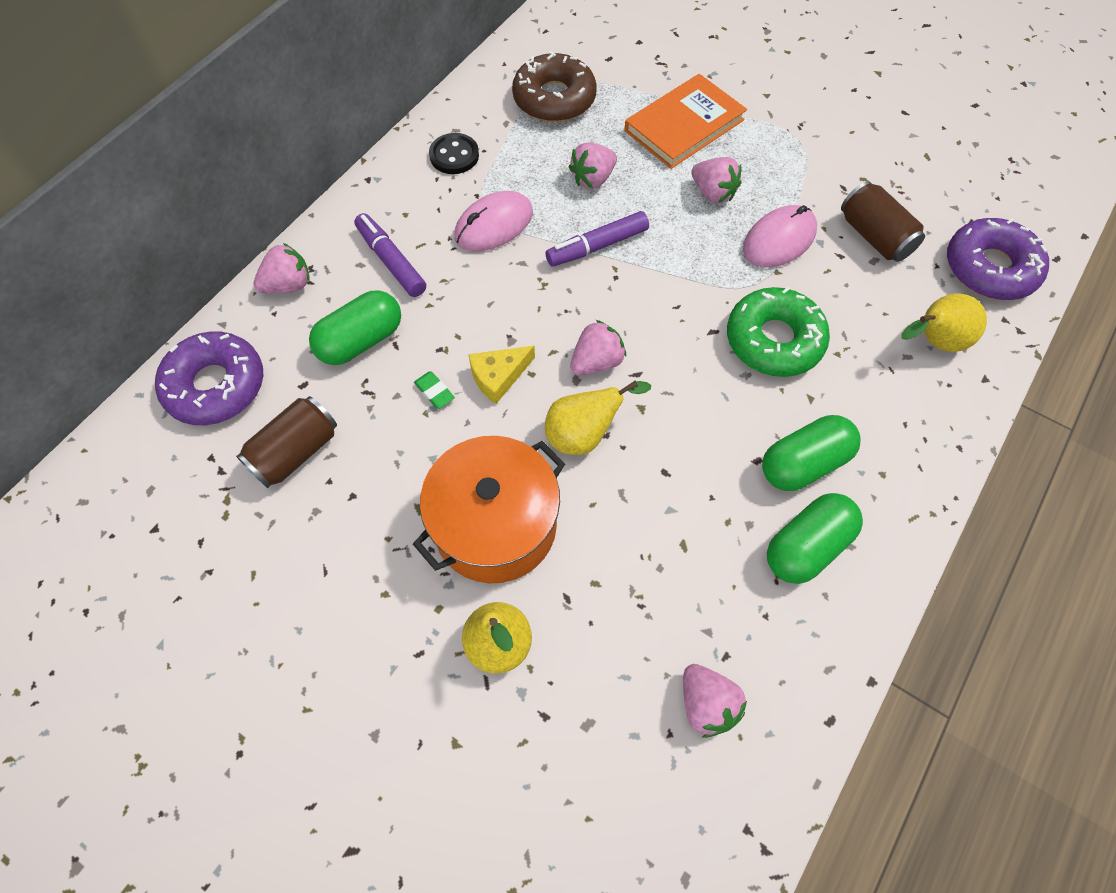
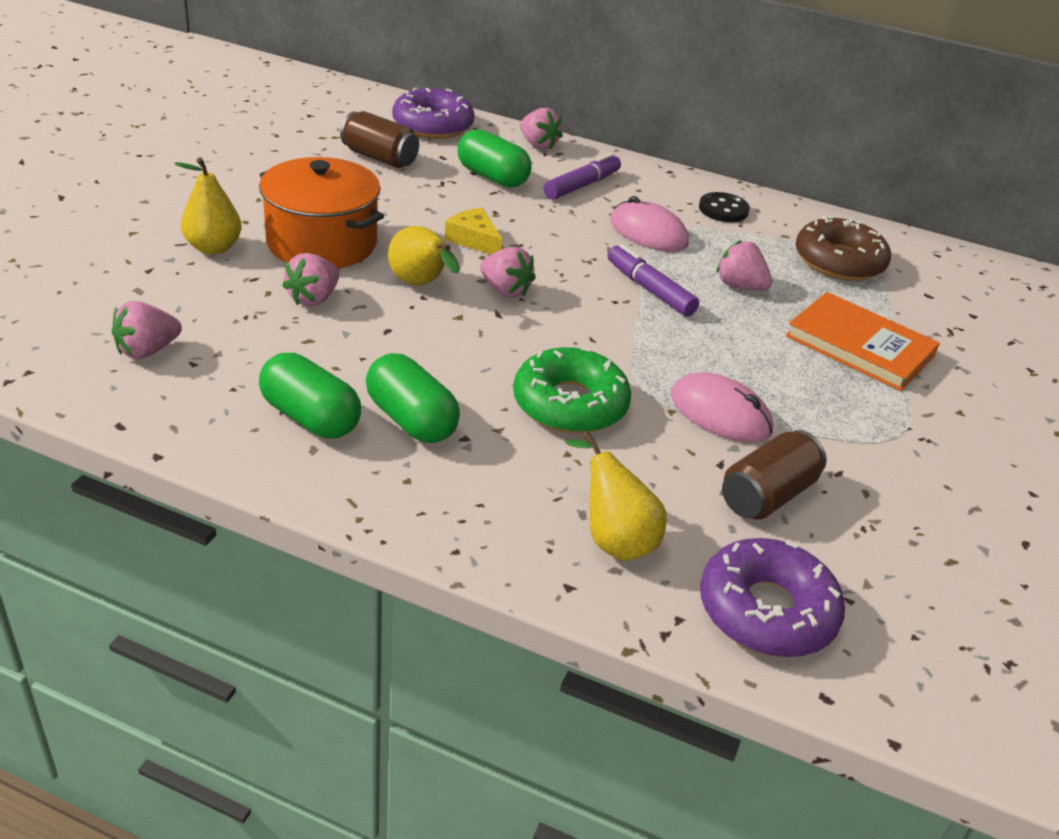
camera: 75 degrees right, 25 degrees down
(434, 392) = (449, 211): green eraser -> none
(713, 193) = (766, 365): pink strawberry -> pink strawberry (313, 298)

